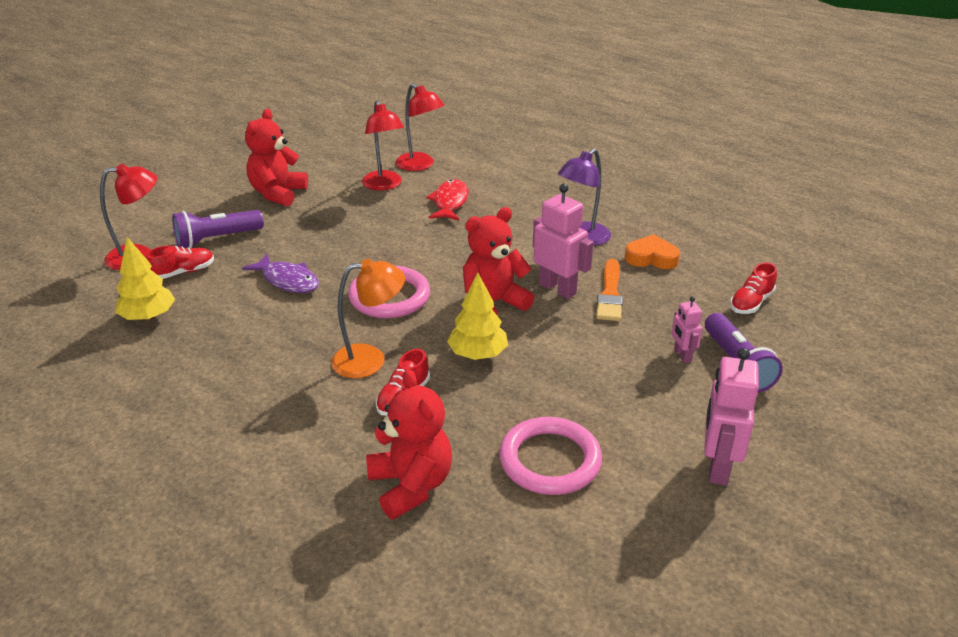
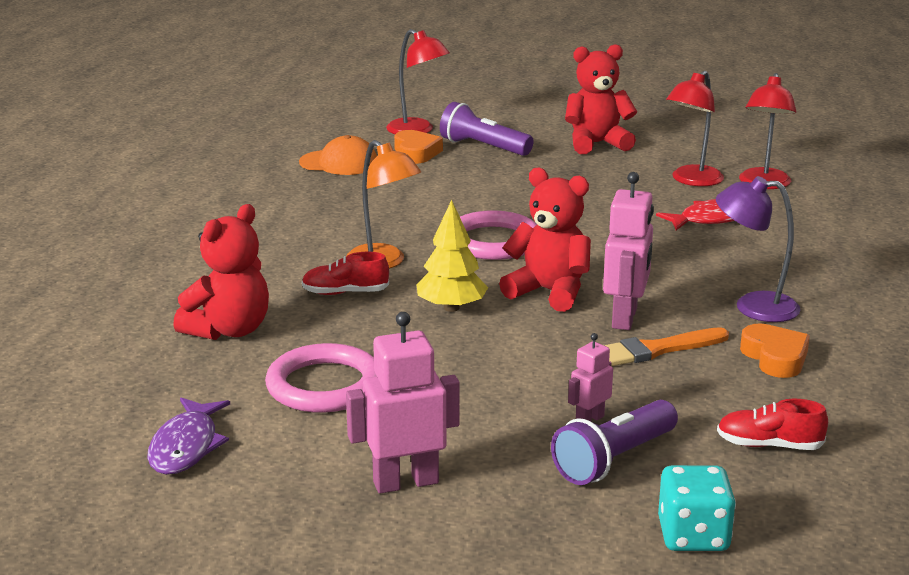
camera: 60 degrees right, 10 degrees down
(148, 316) = (339, 163): yellow tree -> orange cap
(183, 272) = (416, 153): red shoe -> orange heart
(288, 280) = (459, 193): purple fish -> purple fish (186, 446)
(836, 370) = (693, 536): none -> turquoise dice

